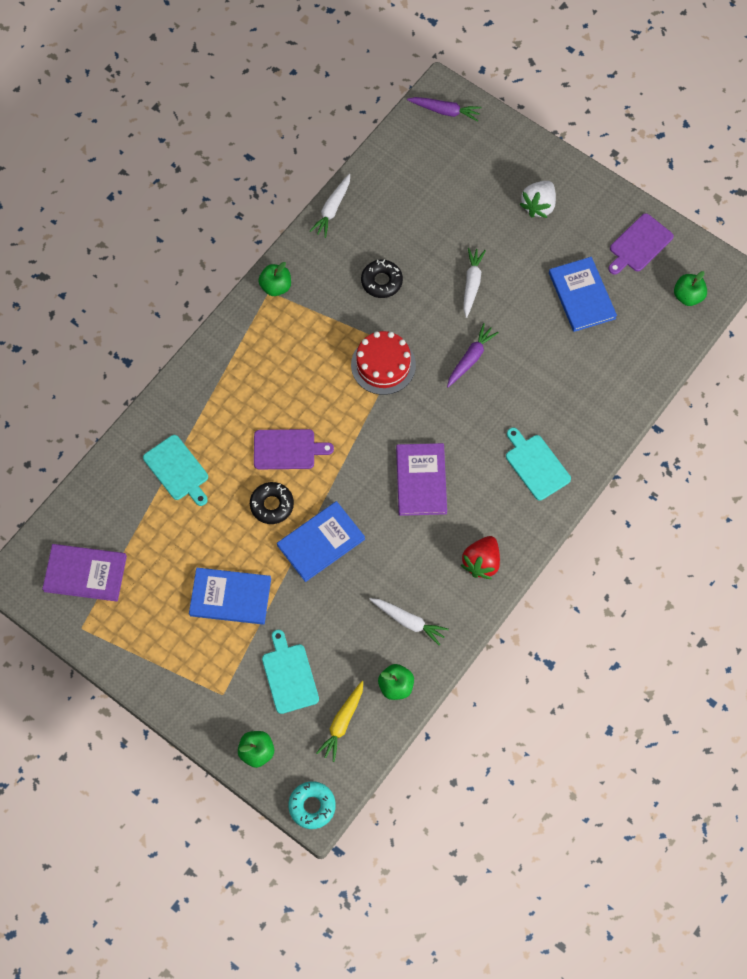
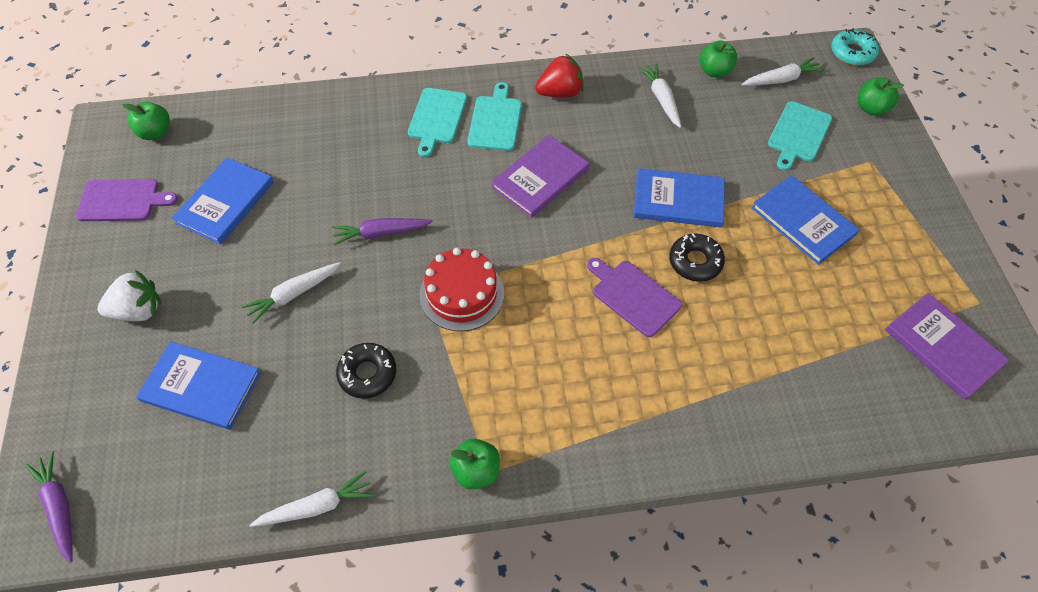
camera: 135 degrees left, 10 degrees down
(177, 470) = (764, 367): turquoise cutting board -> turquoise cutting board (495, 121)
(342, 723) = (781, 79): yellow carrot -> white carrot
(454, 204) = (201, 387): none -> blue book

